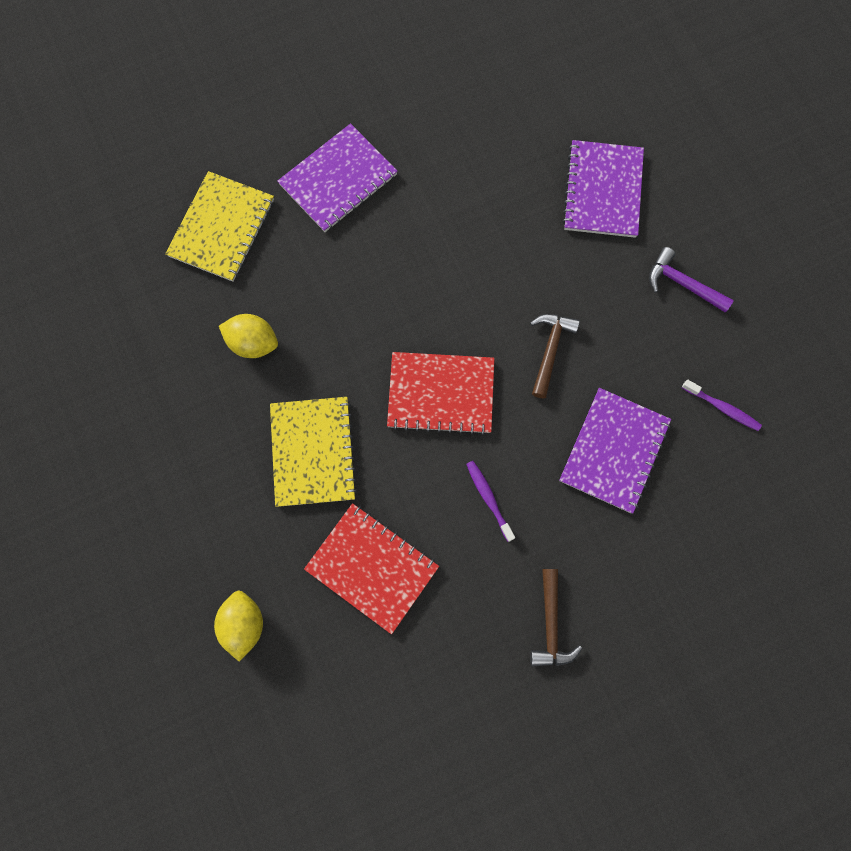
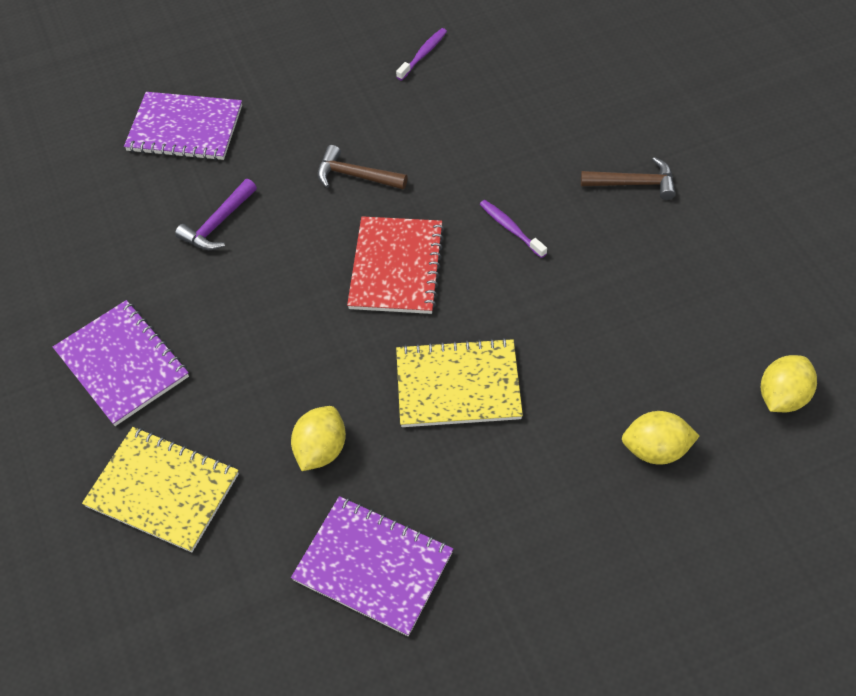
camera: 85 degrees left, 20 degrees down
(295, 749) = (782, 397): none -> yellow lemon
(372, 568) = (586, 328): red notebook -> none
(488, 498) = (510, 228): purple toothbrush -> purple toothbrush turned 75 degrees clockwise
(613, 450) = (462, 131): purple notebook -> purple notebook (373, 566)
(682, 283) = (296, 75): purple hammer -> purple hammer (218, 224)

